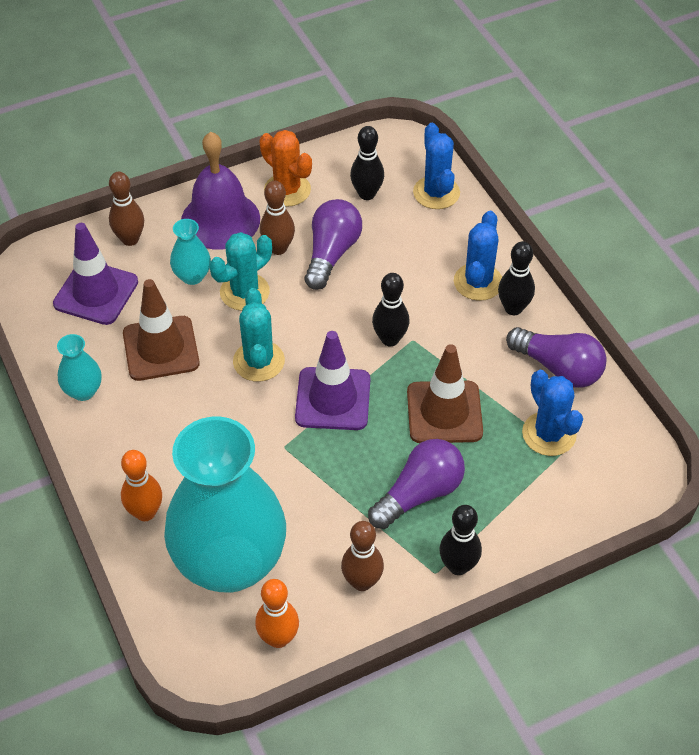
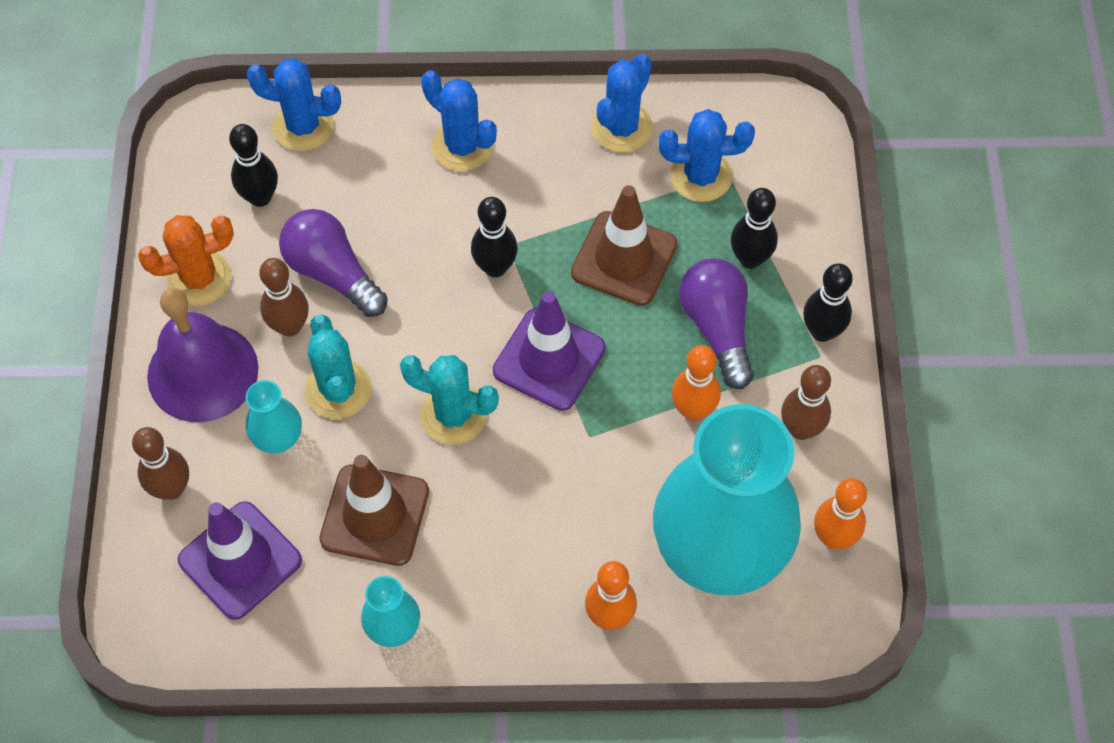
camera: 65 degrees left, 10 degrees up
(340, 503) = (693, 410): none -> orange bowling pin
(513, 308) = (518, 130): black bowling pin -> black bowling pin (750, 259)
(558, 368) = (621, 128): purple light bulb -> blue cactus

